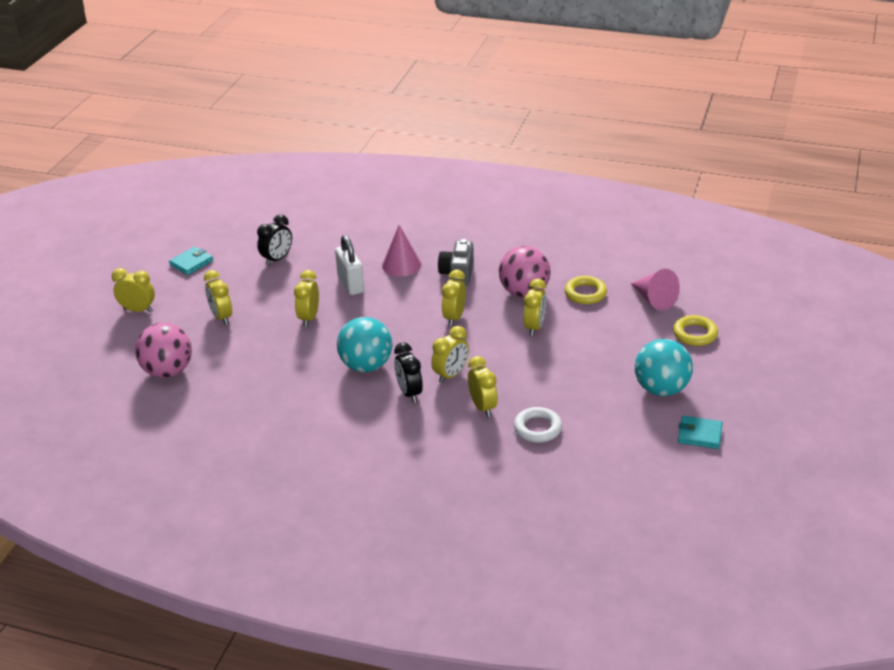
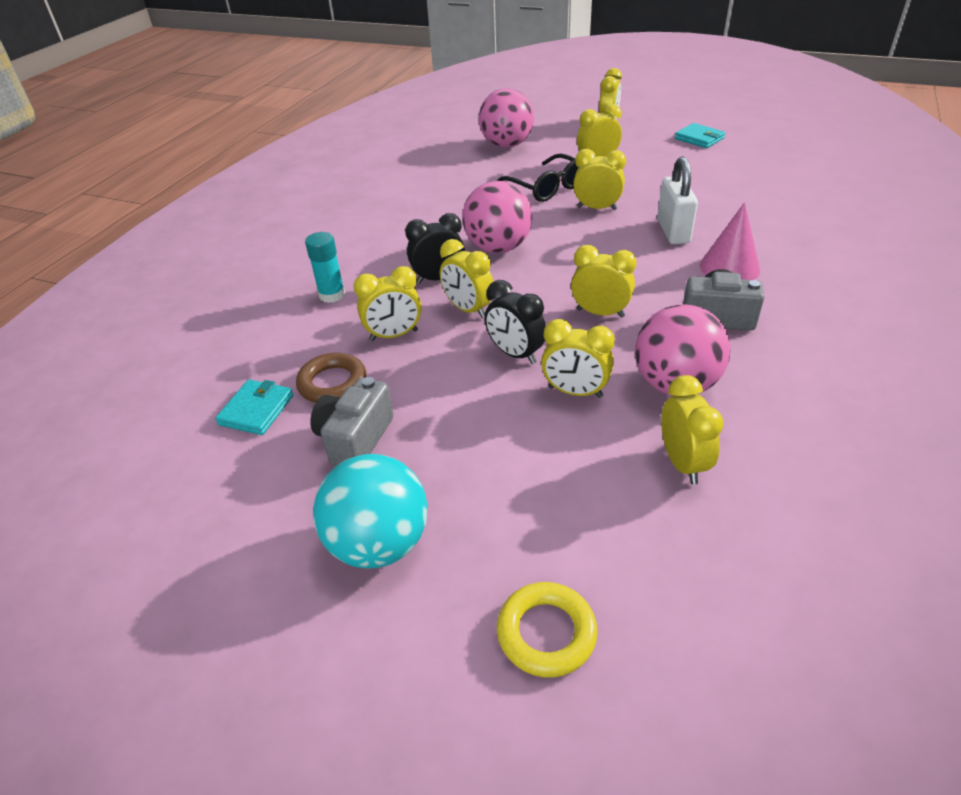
camera: 95 degrees right, 5 degrees up
(267, 344) = (547, 188): none -> black glasses
(277, 259) = (720, 182): black clock -> black clock (515, 354)
(351, 284) = (673, 231): white padlock -> white padlock turned 75 degrees counterclockwise
(366, 366) = (498, 248): turquoise ball -> pink ball
(431, 448) = (332, 295): none -> turquoise glue stick
(537, 428) = (332, 383): white ring -> brown ring
(585, 293) = (682, 463): yellow ring -> yellow clock
(587, 409) = (355, 439): none -> grey camera
(653, 299) = (674, 573): pink cone -> none
(699, 434) = (238, 584): turquoise wallet -> turquoise wallet (256, 410)

